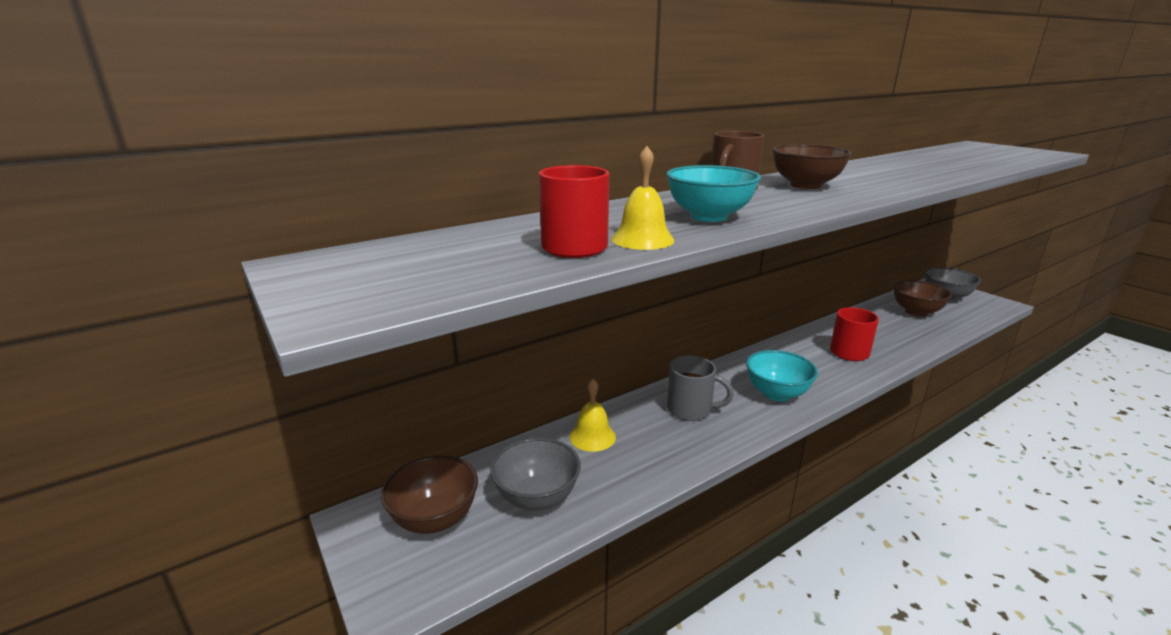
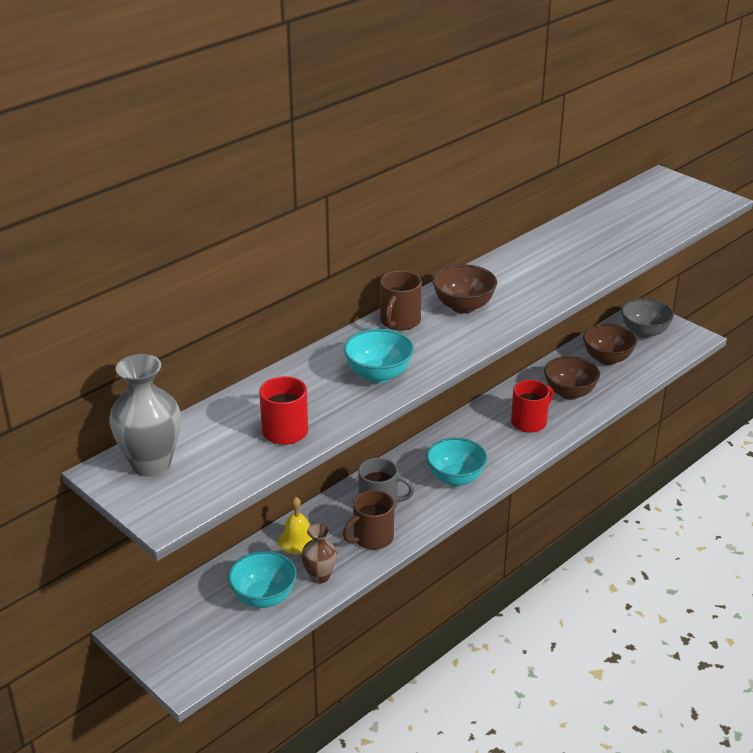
camera: 10 degrees left, 10 degrees up
(368, 262) = (151, 464): none -> grey vase
(435, 519) = (190, 623): brown bowl -> brown bowl (569, 393)
(537, 497) = (264, 597): grey bowl -> turquoise bowl
(612, 480) = (319, 576): none -> brown vase
(642, 239) = (331, 415): yellow bell -> none
(680, 444) = (372, 538): none -> brown mug

